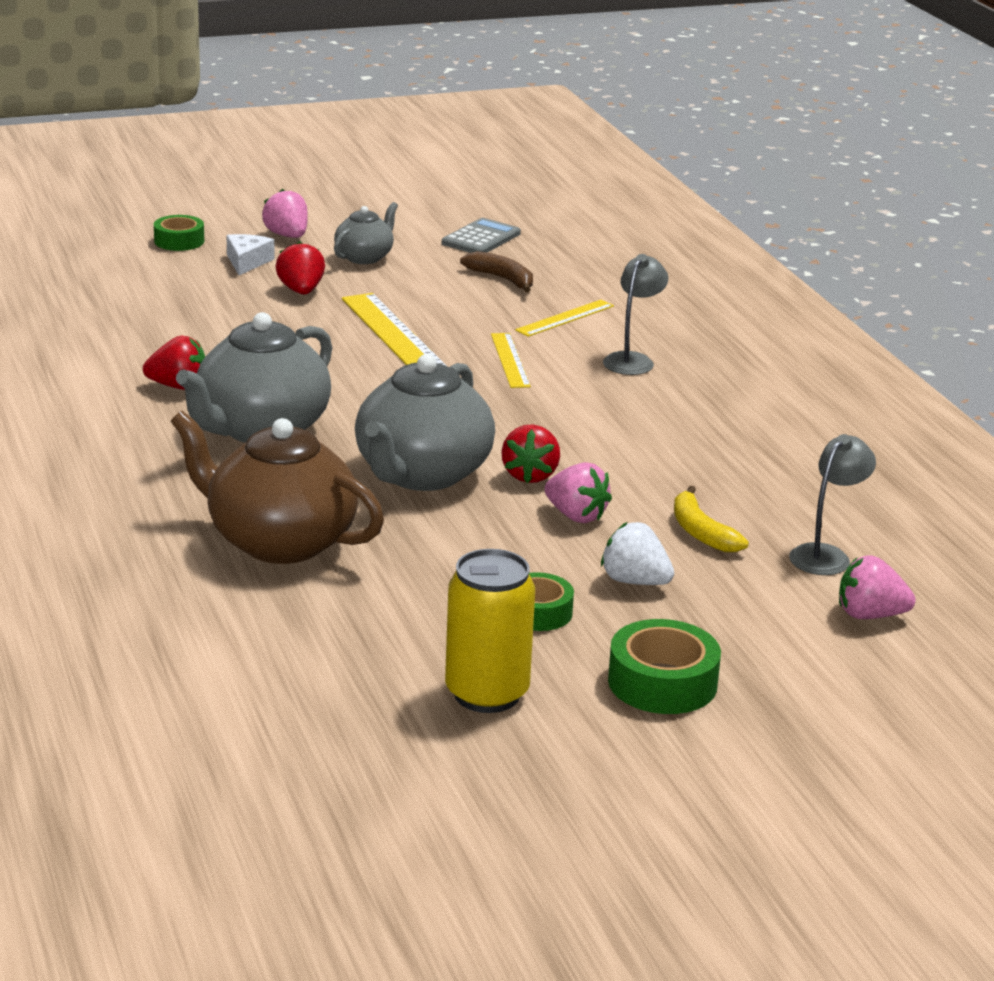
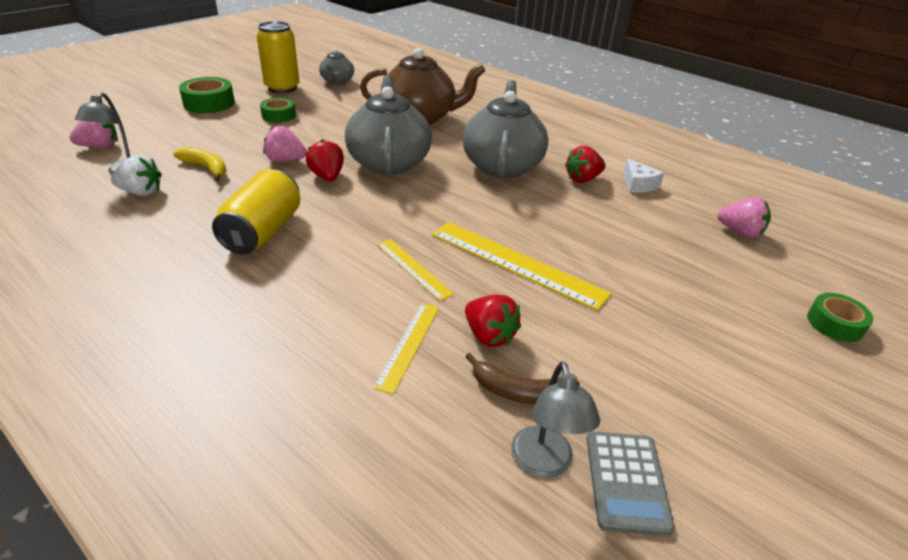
camera: 150 degrees right, 10 degrees up
(247, 262) = (744, 316): white cheese -> white cheese (638, 184)
(287, 236) = (787, 378): pink strawberry -> pink strawberry (740, 232)
(301, 291) = (651, 293): red strawberry -> red strawberry (489, 336)
(364, 257) = (678, 371): grey teapot -> grey teapot (337, 81)
(632, 360) = (312, 305): grey lamp -> grey lamp (544, 464)
(635, 581) = (237, 136): white strawberry -> white strawberry (141, 192)
(653, 430) = (263, 232): none -> yellow can

